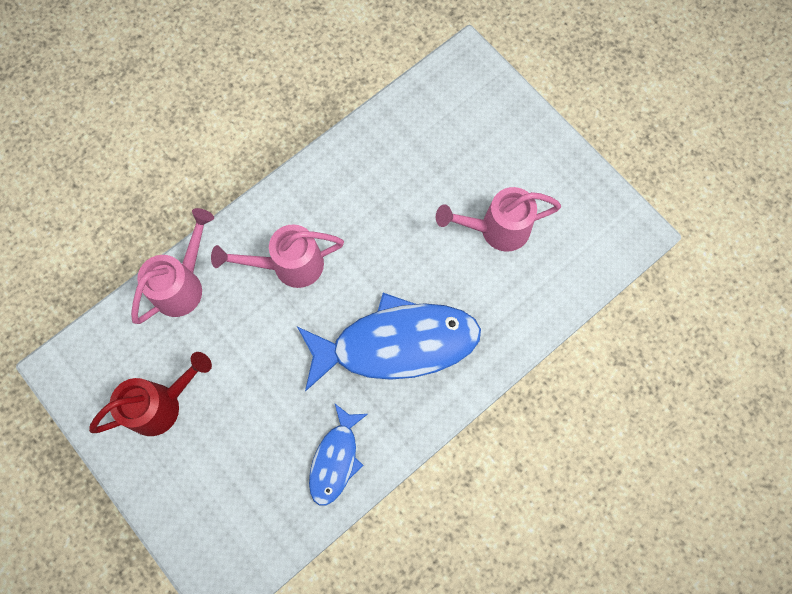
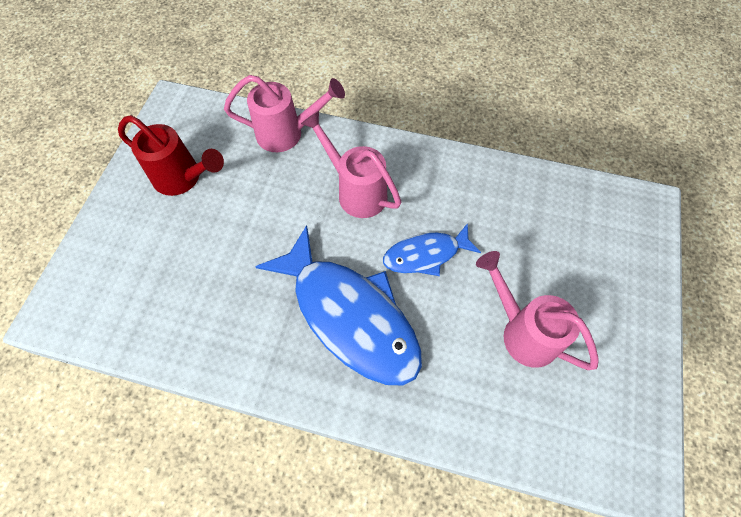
camera: 55 degrees right, 10 degrees down
(335, 459) = (212, 333): blue fish -> blue fish (426, 254)

